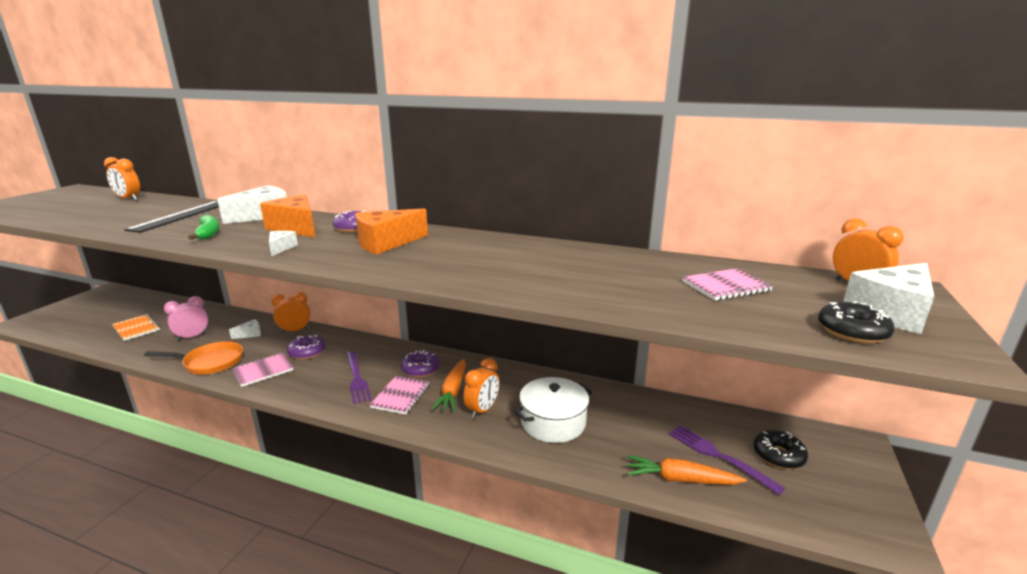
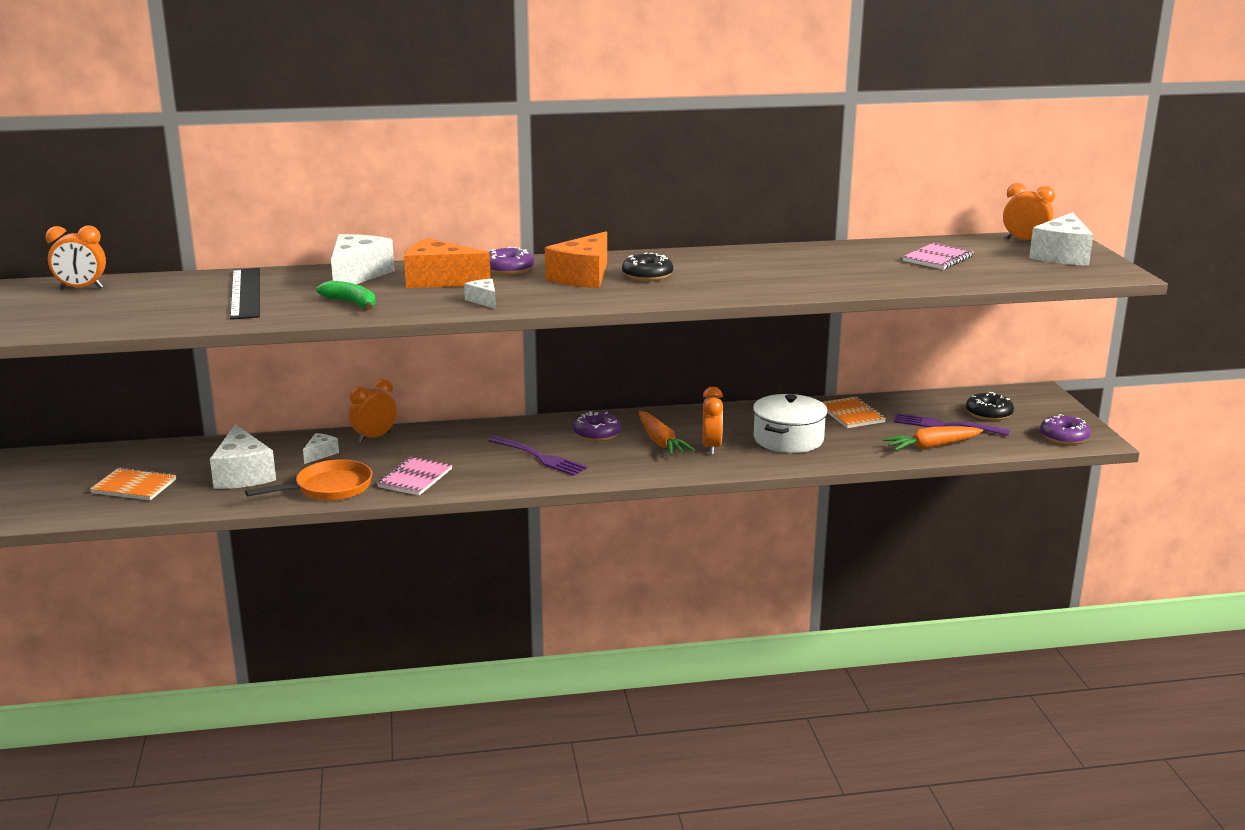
camera: 30 degrees left, 0 degrees up
(192, 337) = (243, 474): pink clock -> white cheese
(307, 352) = (434, 452): purple donut -> purple donut (1064, 437)
(401, 396) = (613, 458): pink notebook -> none
(636, 412) = (851, 414): none -> orange notebook
(852, 331) = (1049, 271): black donut -> black donut (647, 275)

